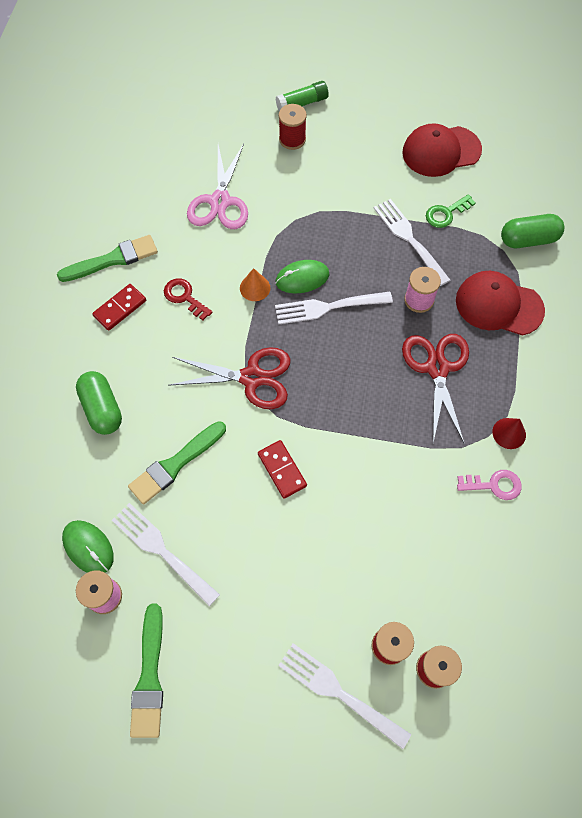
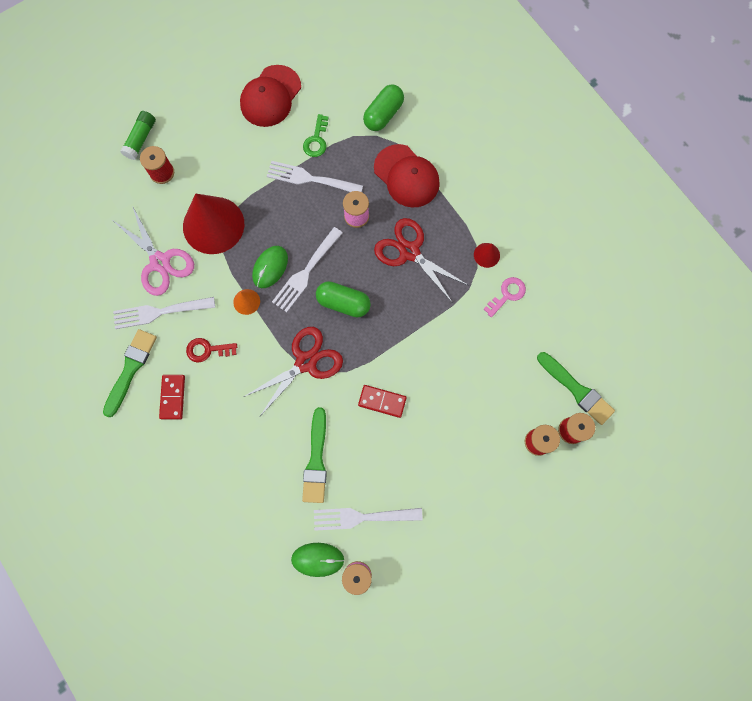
camera: 45 degrees left, 10 degrees up
(102, 408) = (233, 471): green capsule -> green capsule (343, 303)
(149, 676) = (429, 591): green brush -> green brush (576, 390)
(291, 209) = (213, 225): none -> red cone
(338, 692) = (535, 493): white fork -> white fork (159, 312)
(498, 305) = (406, 176): red cap -> red cap turned 105 degrees counterclockwise

